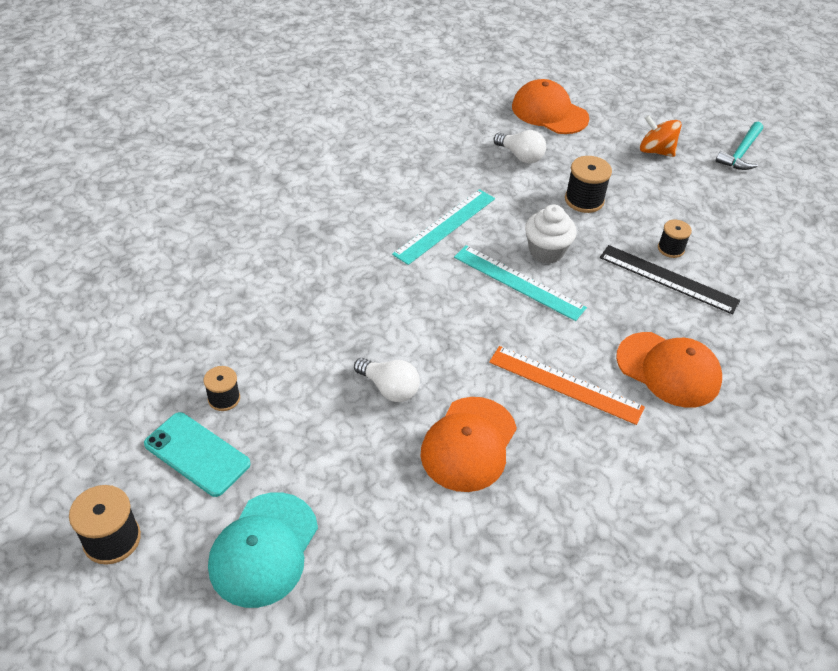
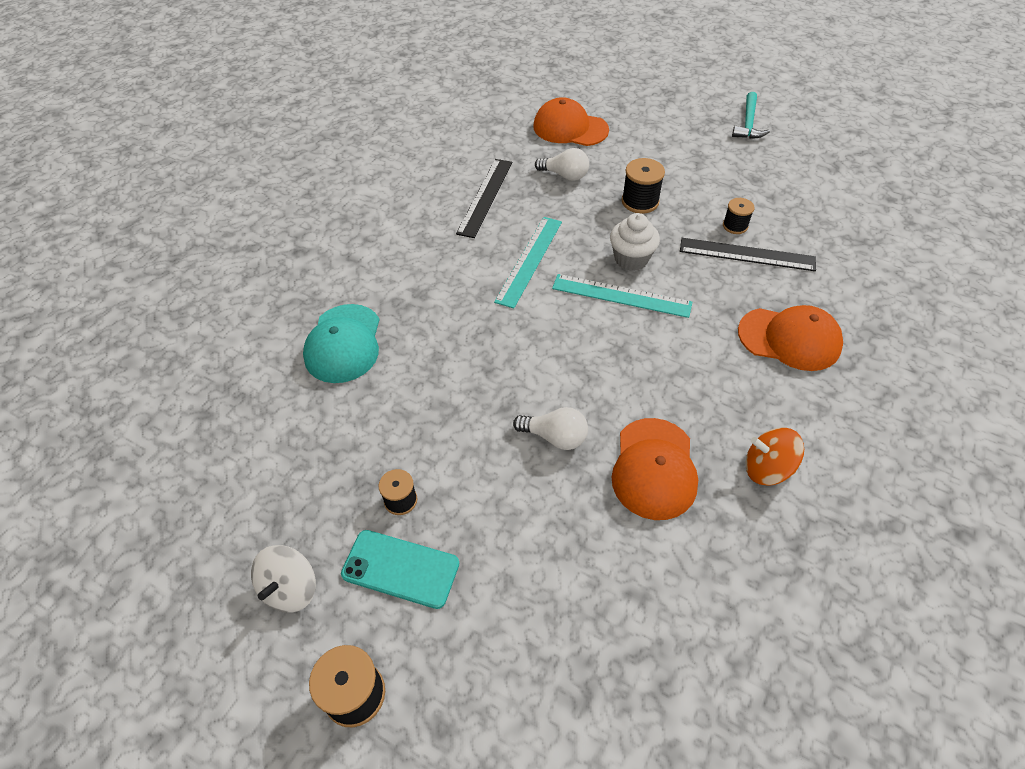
camera: 15 degrees left, 5 degrees up
(98, 439) = (290, 589): none -> white spinning top
(264, 549) = (514, 647): turquoise cap -> turquoise cap (343, 343)
(432, 156) = (485, 197): none -> black ruler
(565, 384) = (710, 381): orange ruler -> none
(656, 151) = (678, 140): orange spinning top -> orange spinning top (767, 468)

